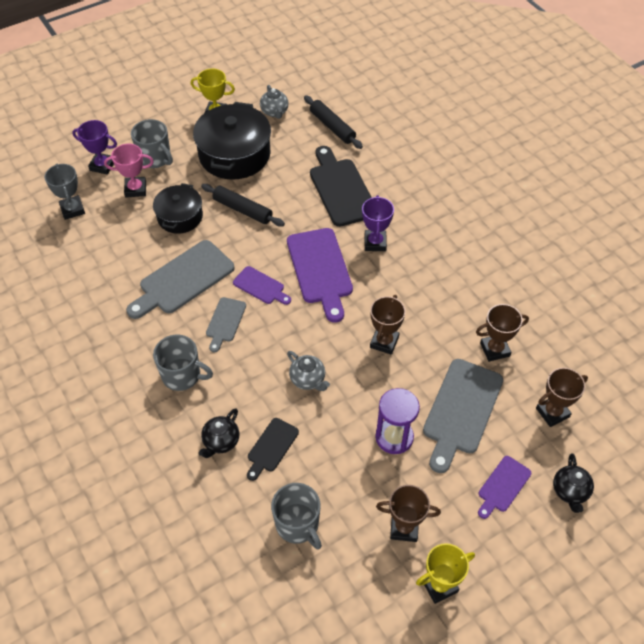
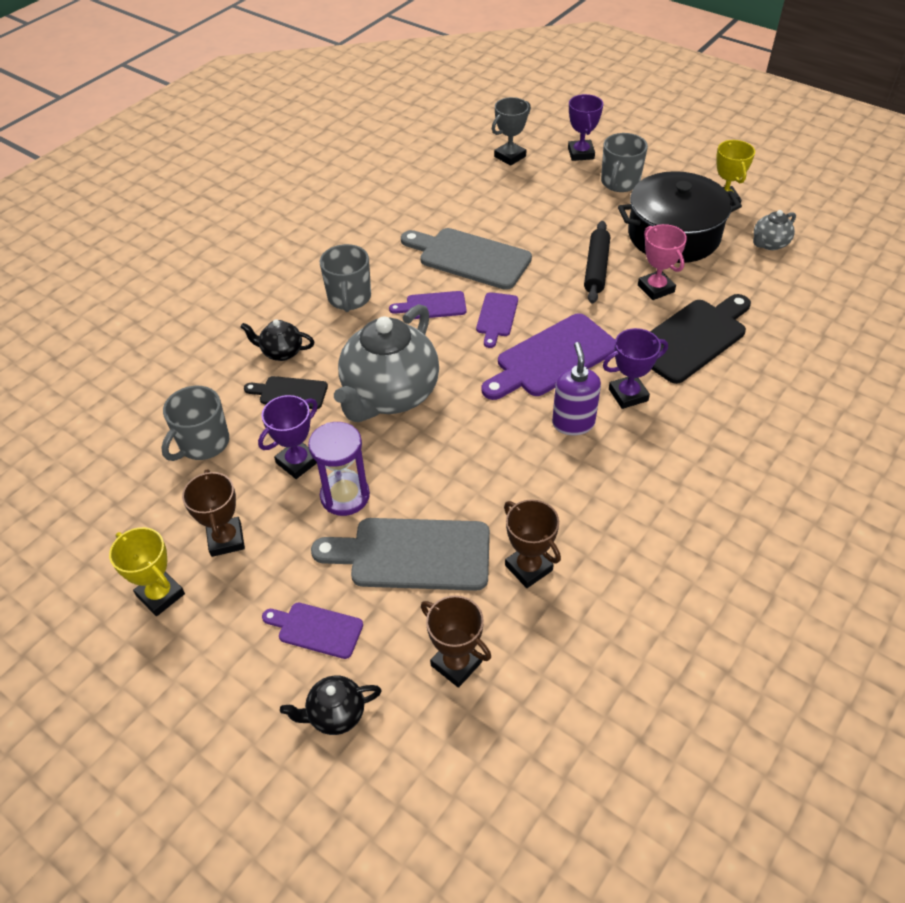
camera: 70 degrees right, 5 degrees down
(135, 189) = (566, 185): pink trophy -> pink trophy (656, 288)
(180, 217) = (552, 227): black pot -> none
(225, 322) = (432, 306): grey cutting board -> purple cutting board
(308, 380) = (390, 395): grey teapot -> grey teapot, size x2.21
(332, 127) = (791, 299): black rolling pin -> none
(348, 460) = (297, 462): none -> purple trophy
(384, 342) = (478, 448): brown trophy -> none
(386, 281) = (573, 423): none -> purple soap dispenser

